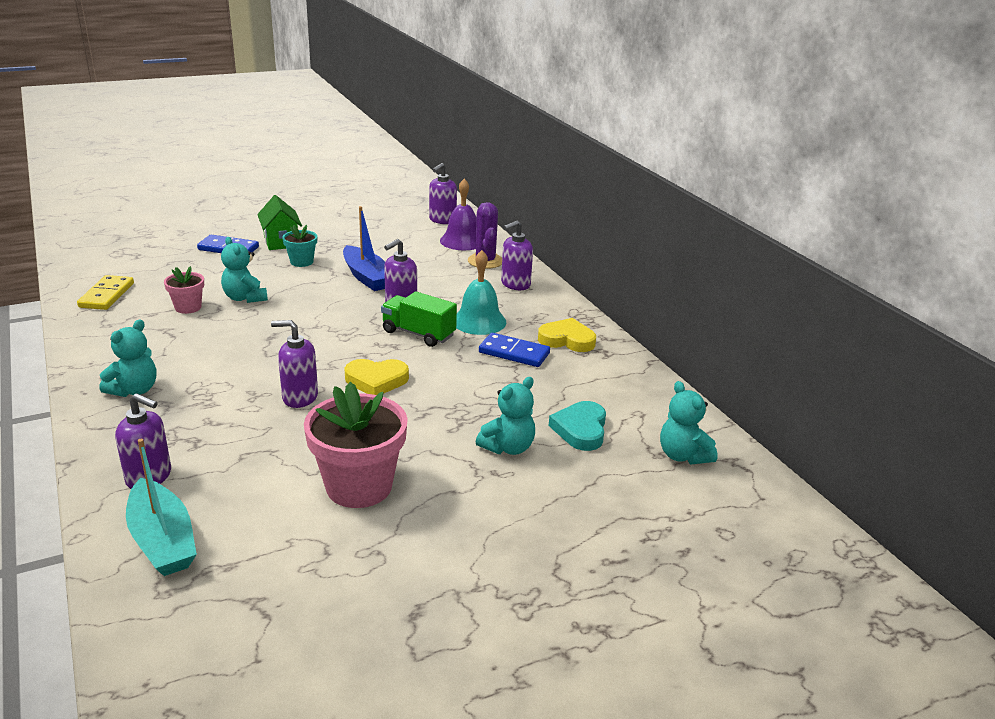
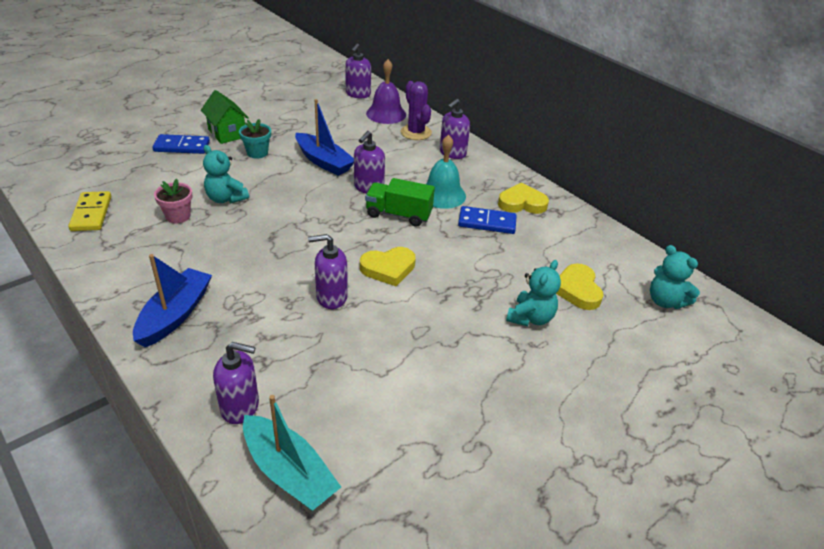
camera: 15 degrees left, 10 degrees up
(134, 390) = (175, 315): turquoise teddy bear -> blue boat
(359, 486) = (430, 380): pink flower pot -> none
(580, 429) = (577, 290): turquoise heart -> yellow heart

